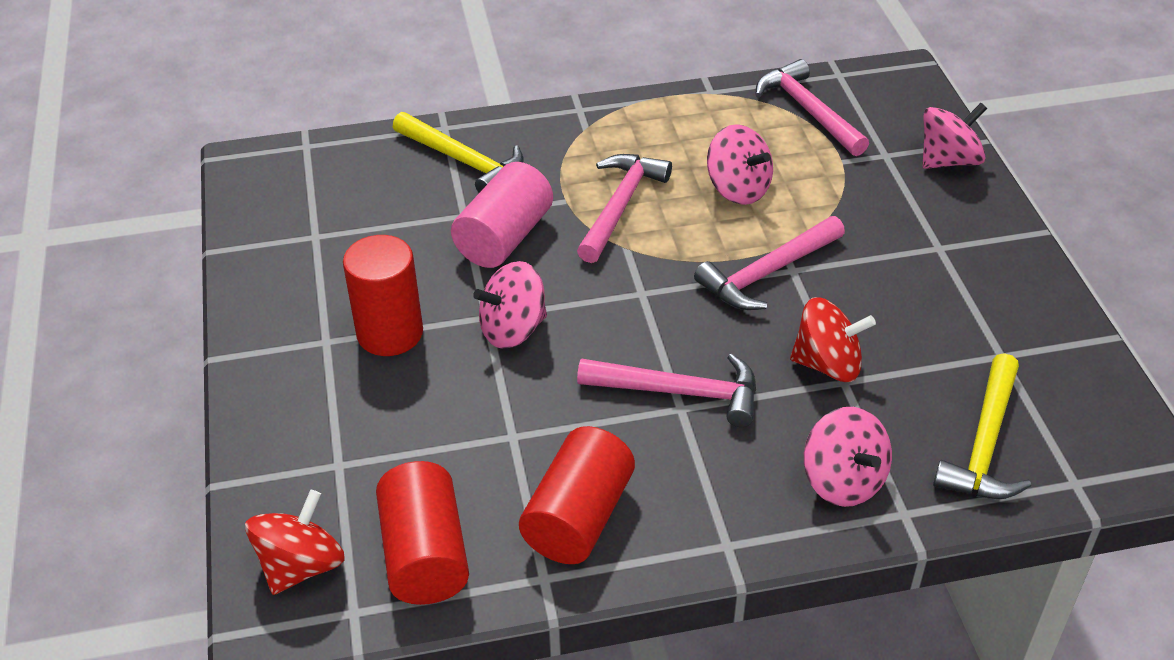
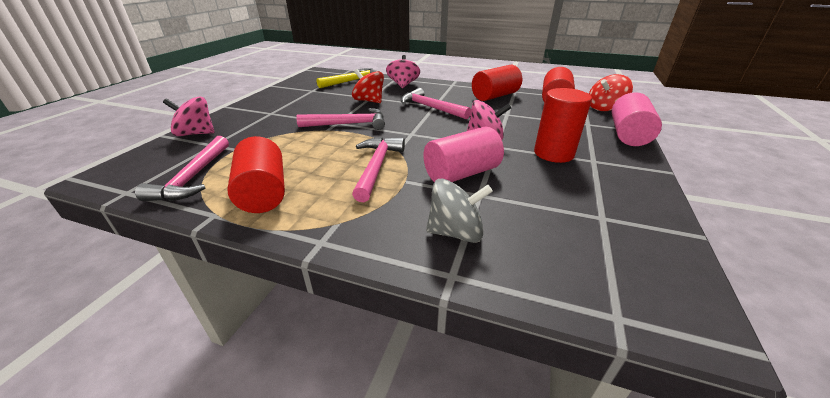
camera: 150 degrees left, 10 degrees down
(261, 450) = (628, 135): none -> pink cylinder
(463, 161) = (456, 232): yellow hammer -> grey spinning top
(621, 206) = (377, 167): pink hammer -> pink hammer turned 135 degrees clockwise
(703, 126) = (263, 192): none -> red cylinder
(738, 189) = (306, 154): pink spinning top -> none

